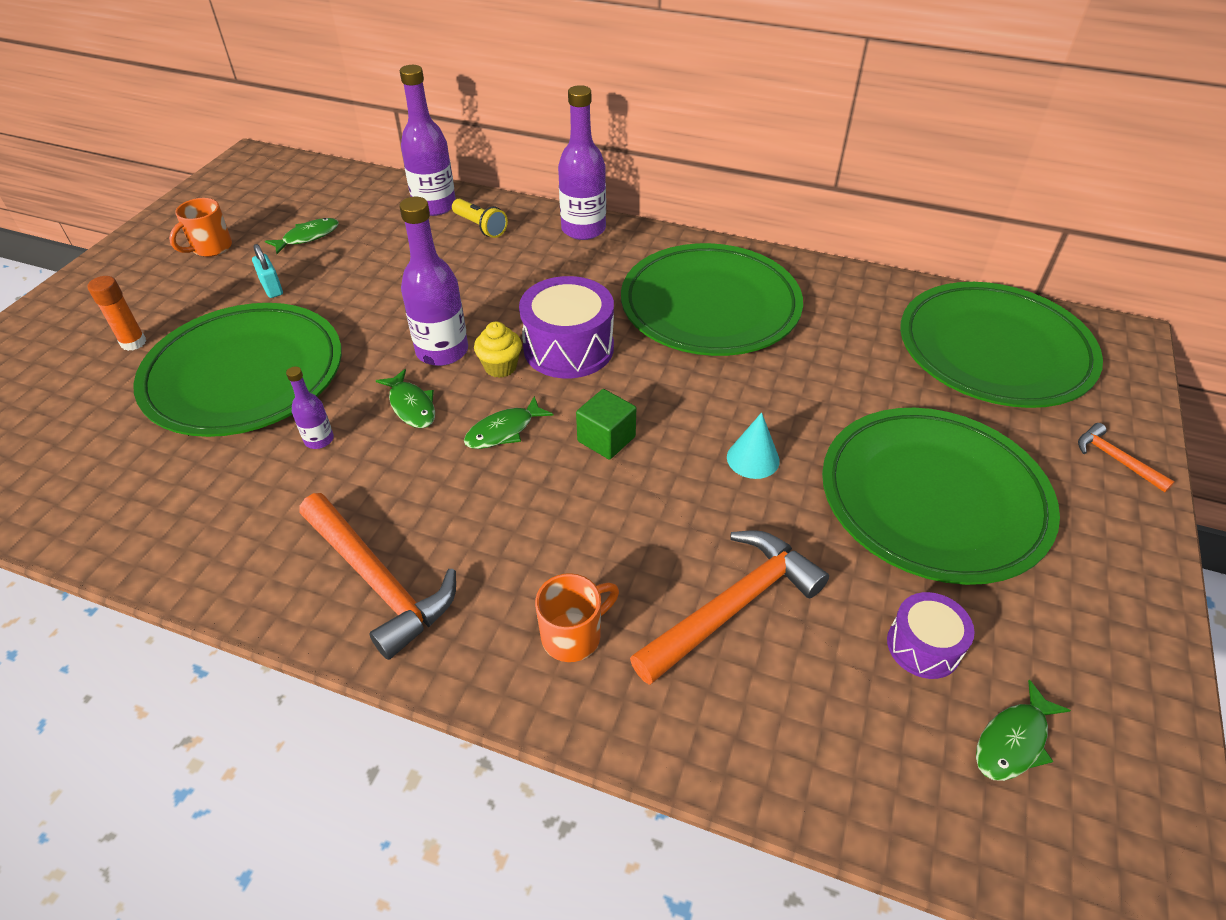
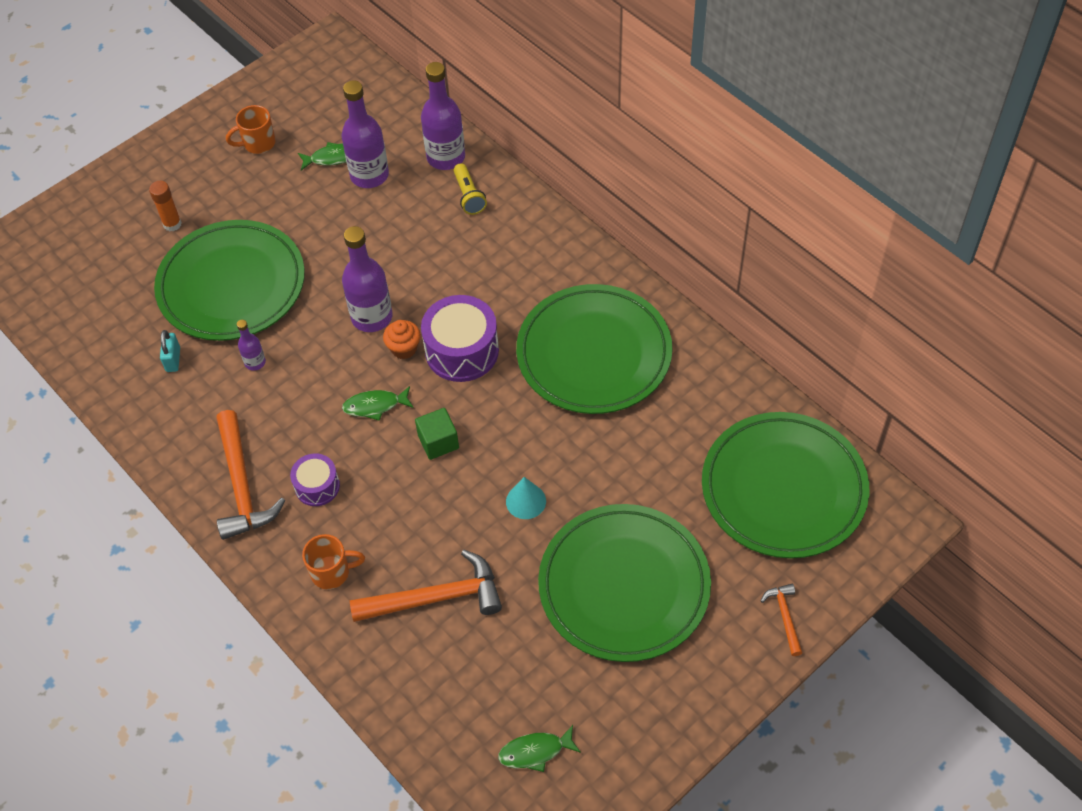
camera: 30 degrees right, 10 degrees up
(272, 288) = (283, 205): turquoise padlock -> turquoise padlock (173, 359)
(411, 406) = (326, 358): green fish -> none
(500, 367) = (404, 348): yellow cupcake -> orange cupcake
(583, 229) = (549, 231): purple bottle -> purple bottle (369, 175)
(923, 646) = (531, 676): purple drum -> purple drum (317, 486)

